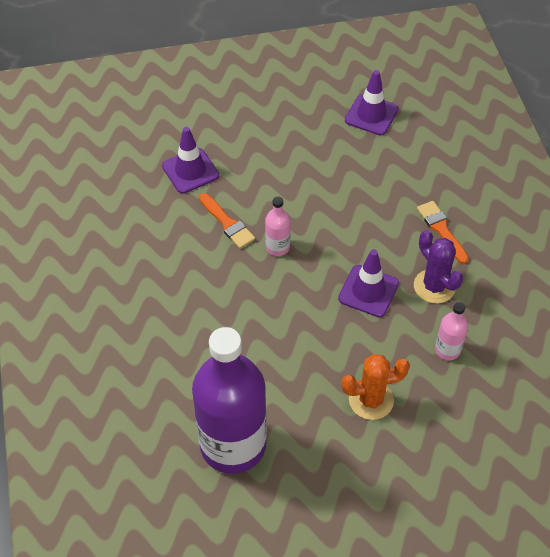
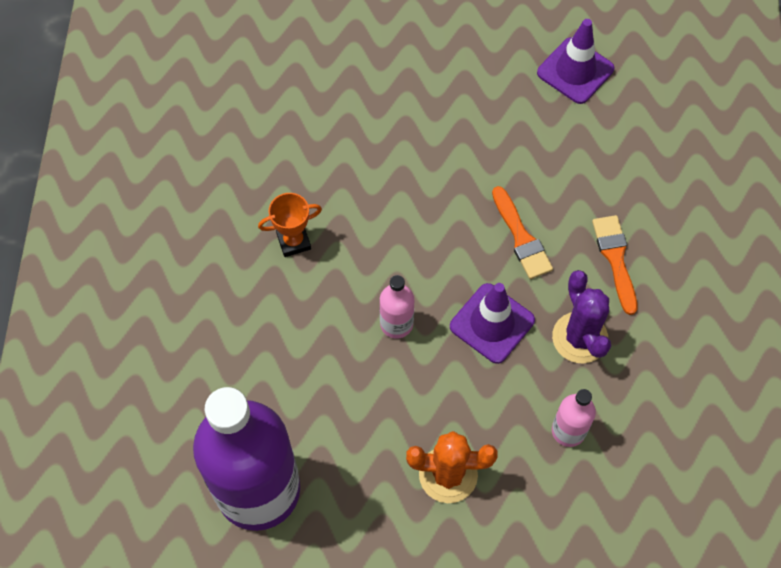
camera: 15 degrees right, 10 degrees up
(190, 171) = (315, 99): purple traffic cone -> none
(204, 268) = (293, 241): none -> orange trophy
(227, 223) = (341, 184): orange brush -> orange brush (521, 238)
(277, 247) = (394, 233): pink bottle -> pink bottle (396, 324)

